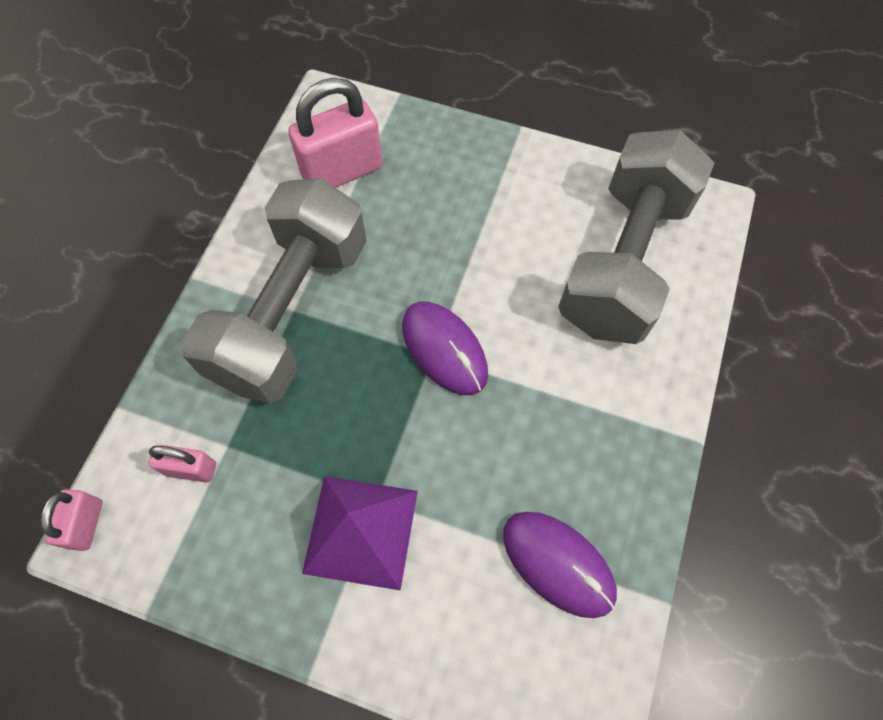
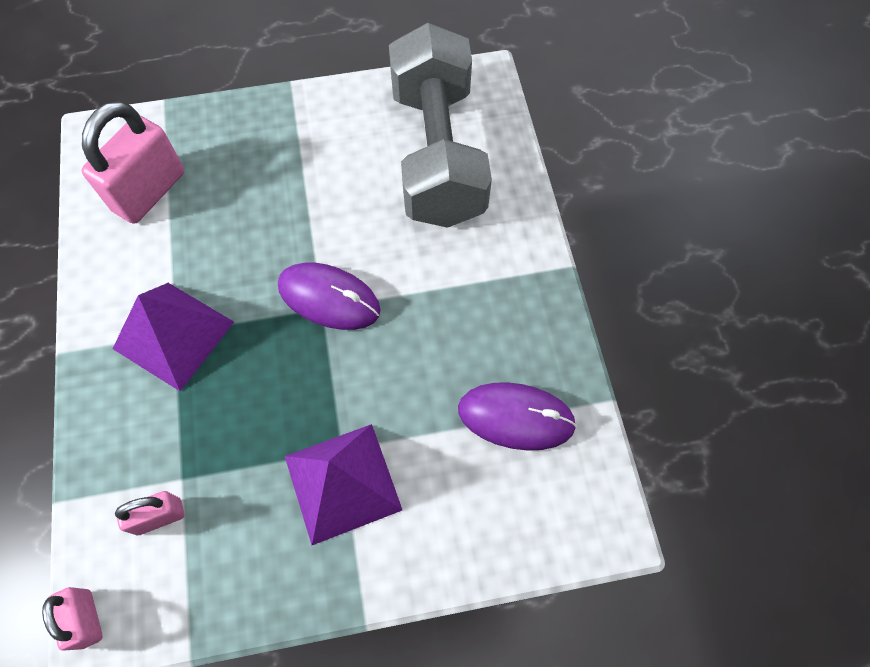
camera: 30 degrees left, 0 degrees up
(291, 312) = (174, 335): grey dumbbell -> purple pyramid

